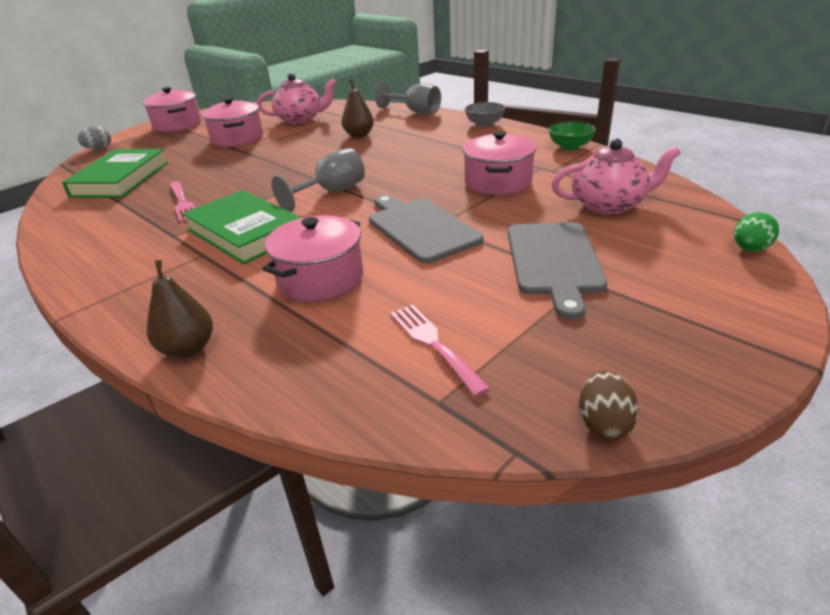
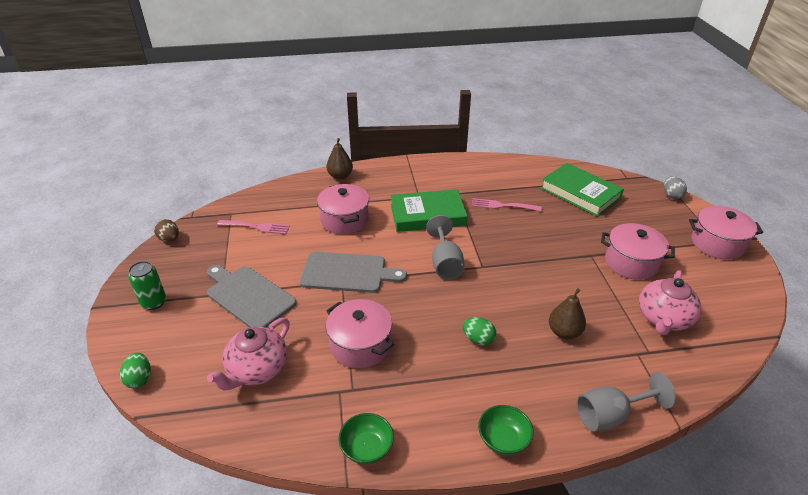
camera: 125 degrees right, 5 degrees up
(413, 152) = (478, 339): none -> green egg
(484, 124) = (503, 440): grey bowl -> green bowl
(695, 319) = (154, 302): none -> green can

